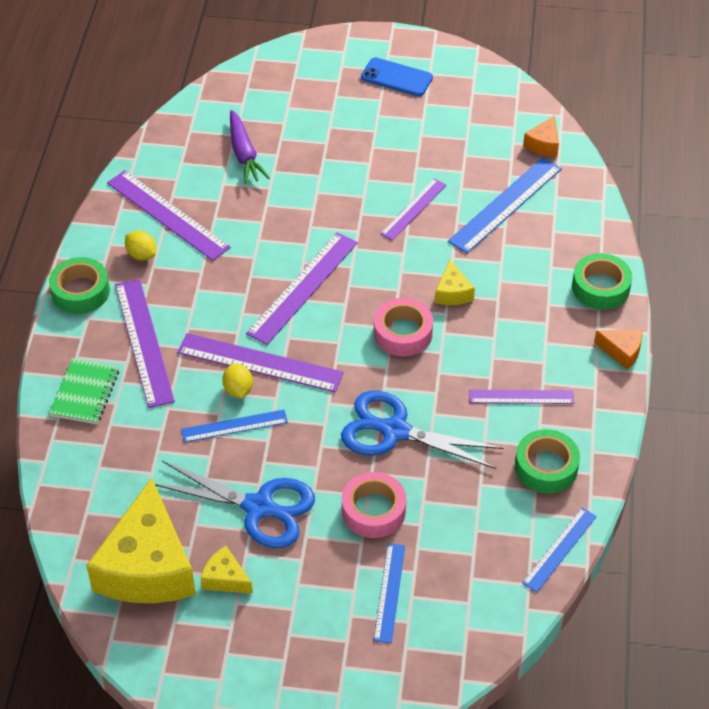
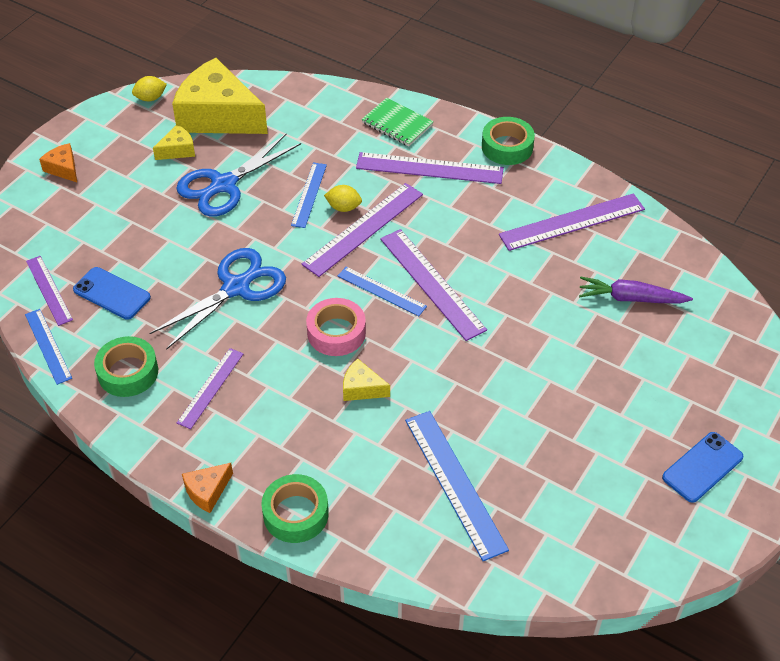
camera: 115 degrees right, 0 degrees up
(141, 254) = (530, 193): yellow lemon -> yellow lemon (150, 98)
(373, 510) = (171, 247): pink tape -> none
(389, 592) = (96, 230): blue ruler -> blue ruler (381, 291)
(413, 209) = (488, 402): purple ruler -> purple ruler (49, 290)
(464, 531) = (111, 294): none -> blue phone
(543, 144) = (530, 563): orange cheese -> orange cheese (63, 168)

